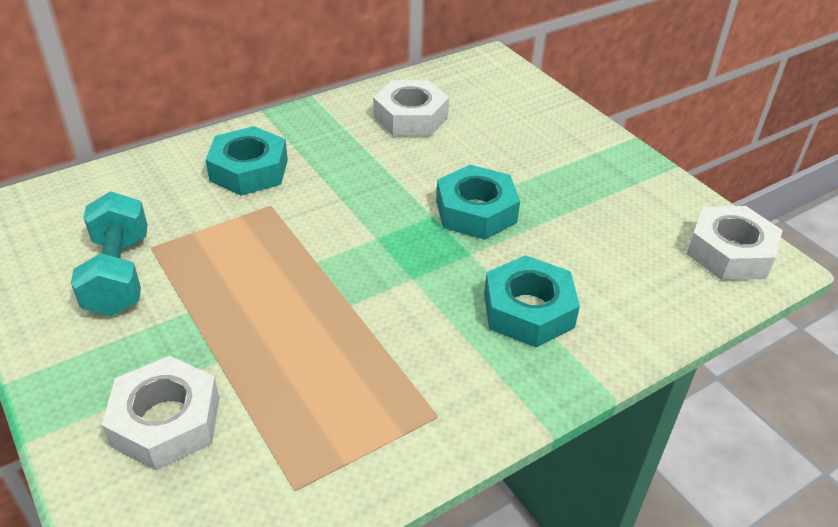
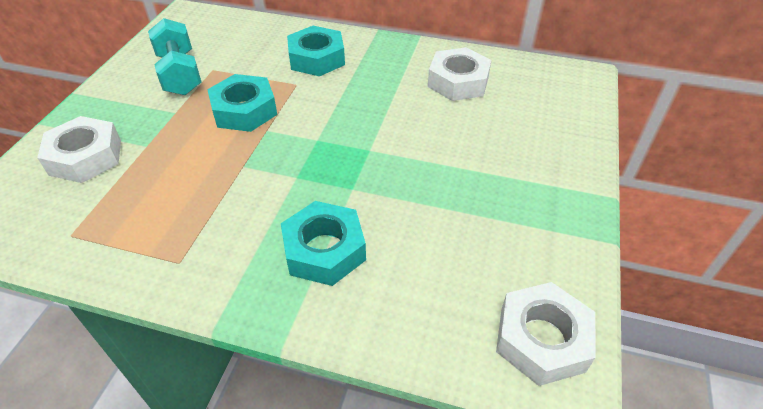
camera: 50 degrees right, 5 degrees up
(118, 275) = (180, 74): turquoise dumbbell -> turquoise dumbbell turned 60 degrees counterclockwise
(476, 211) = (399, 166): turquoise nut -> turquoise nut (244, 110)

